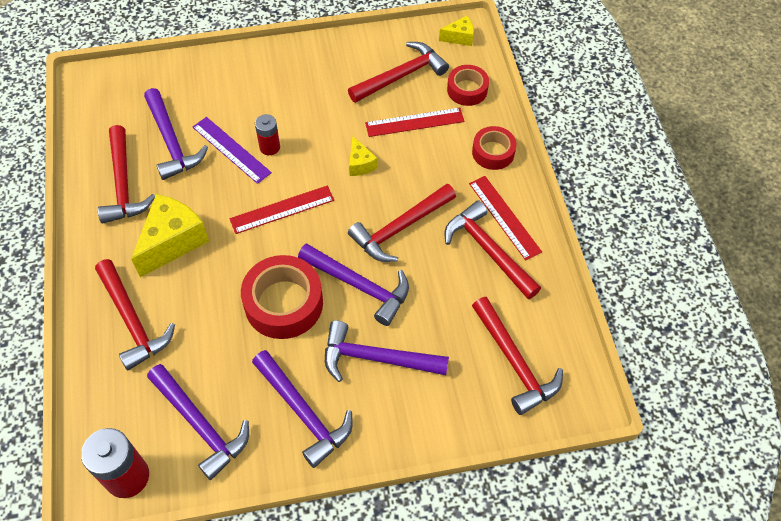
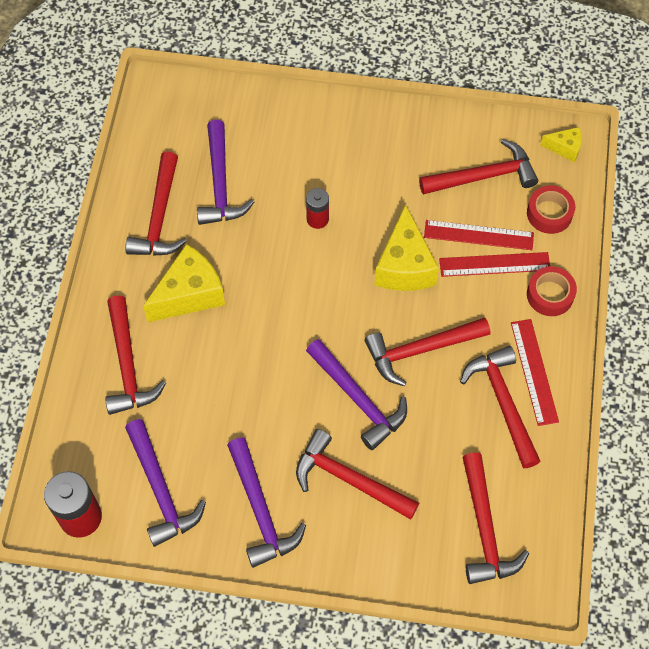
camera: 20 degrees right, 5 degrees up
(231, 150) = (277, 210): purple ruler -> none
(282, 209) = (308, 293): red ruler -> red ruler (494, 264)
(283, 303) = (277, 393): red tape -> none
(360, 164) = (404, 266): yellow cheese -> yellow cheese, size x1.94
(376, 358) = (349, 479): purple hammer -> red hammer

